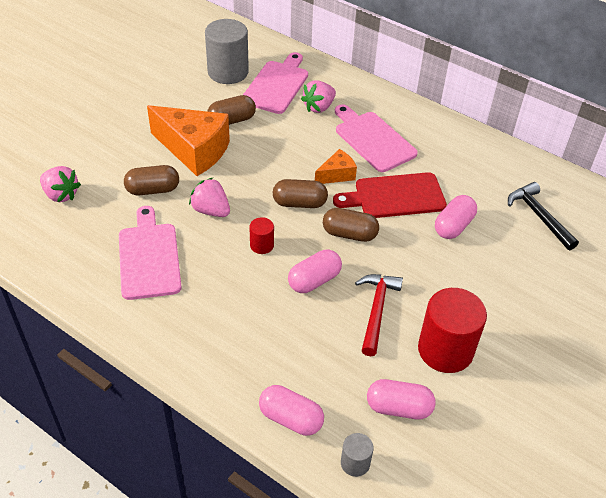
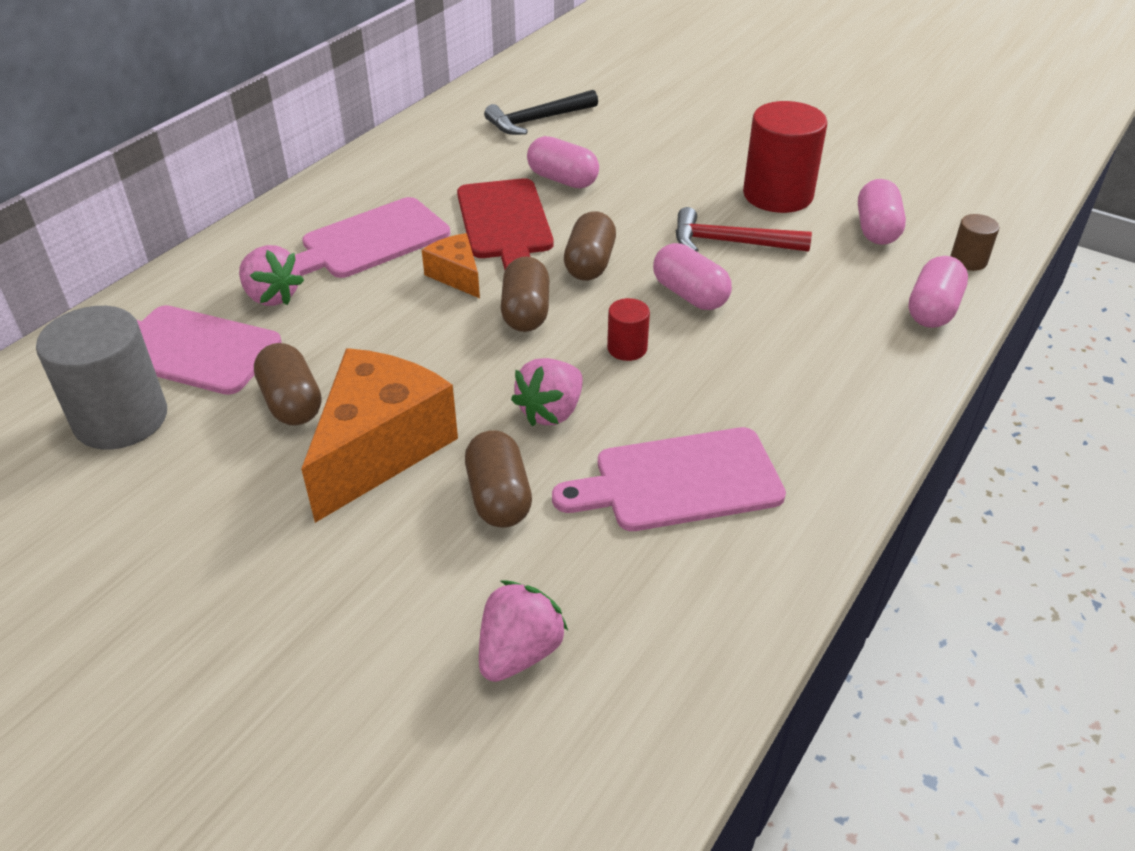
camera: 90 degrees left, 5 degrees down
(355, 463) = (968, 260): grey cylinder -> brown cylinder

